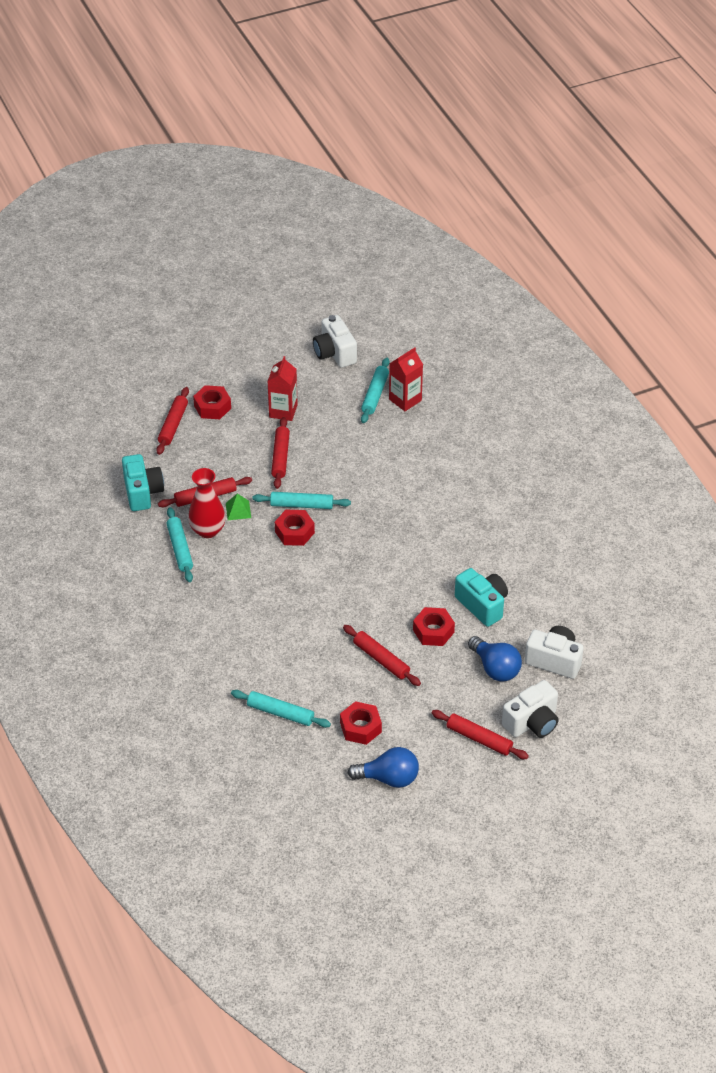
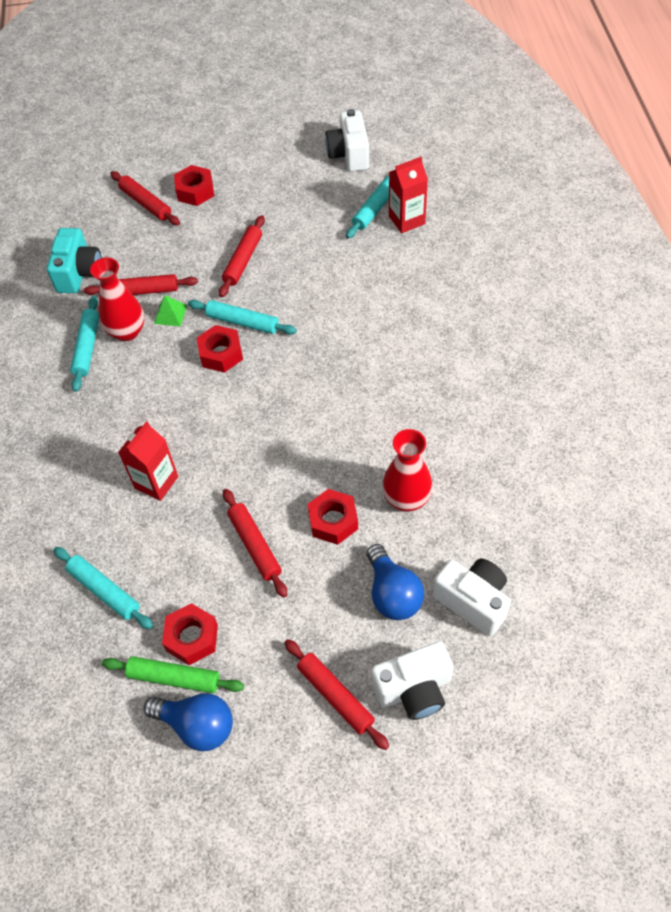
camera: 20 degrees right, 10 degrees up
(173, 425) = (146, 203): red rolling pin -> red rolling pin turned 75 degrees counterclockwise
(283, 411) = (268, 209): red carton -> red carton (156, 482)
(359, 754) = (174, 678): none -> green rolling pin
(482, 605) = (406, 499): turquoise camera -> red vase

